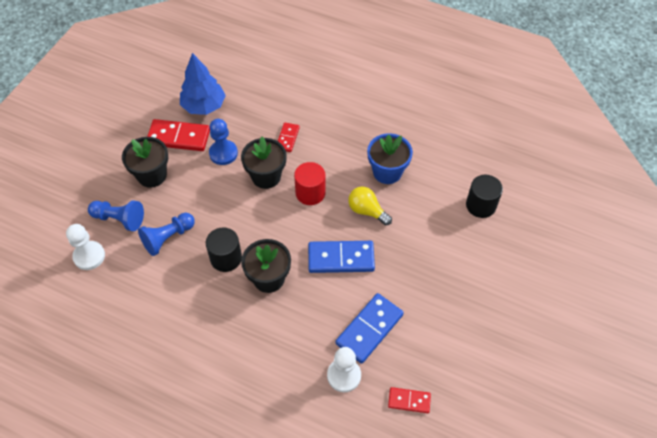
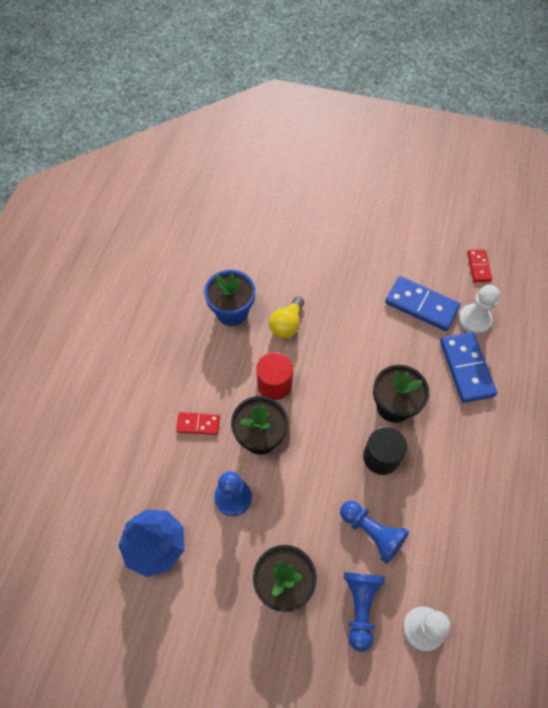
camera: 100 degrees left, 5 degrees up
(179, 137) = (215, 565): red domino -> none
(341, 258) = (351, 341): blue domino -> blue domino (466, 368)
(481, 205) = (259, 227): black cylinder -> none

